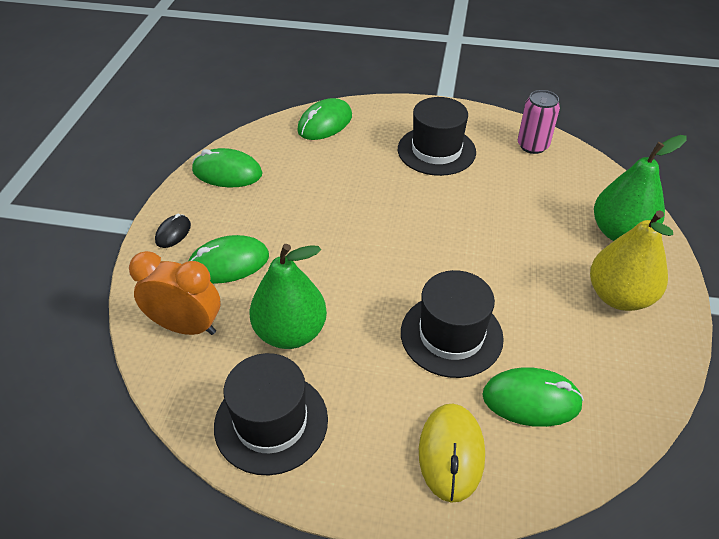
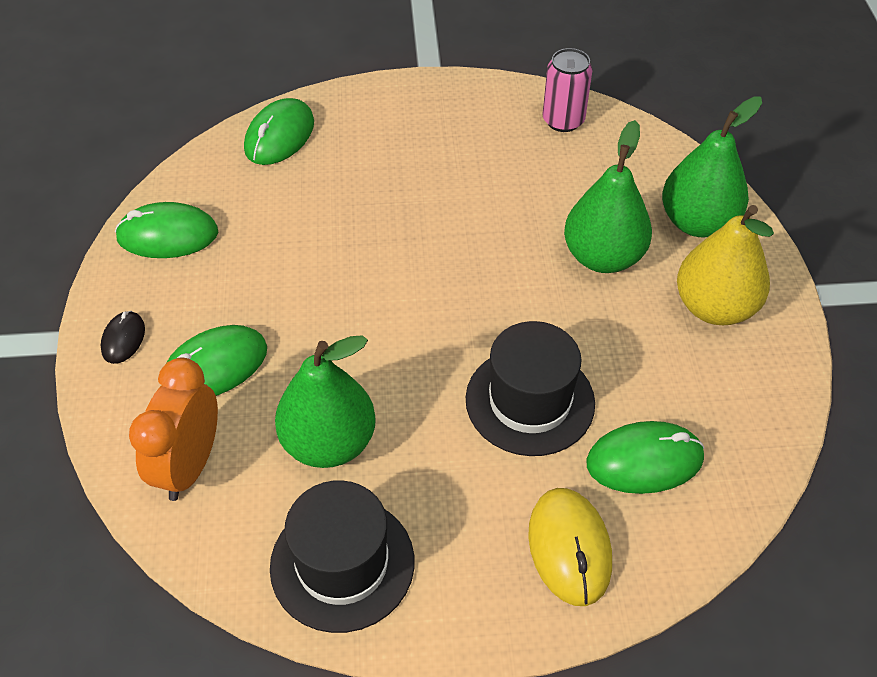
camera: 15 degrees left, 5 degrees up
(186, 326) = (189, 466): orange clock -> orange clock turned 75 degrees counterclockwise
(436, 150) = (441, 150): black hat -> none
(538, 243) = (603, 257): none -> green pear

